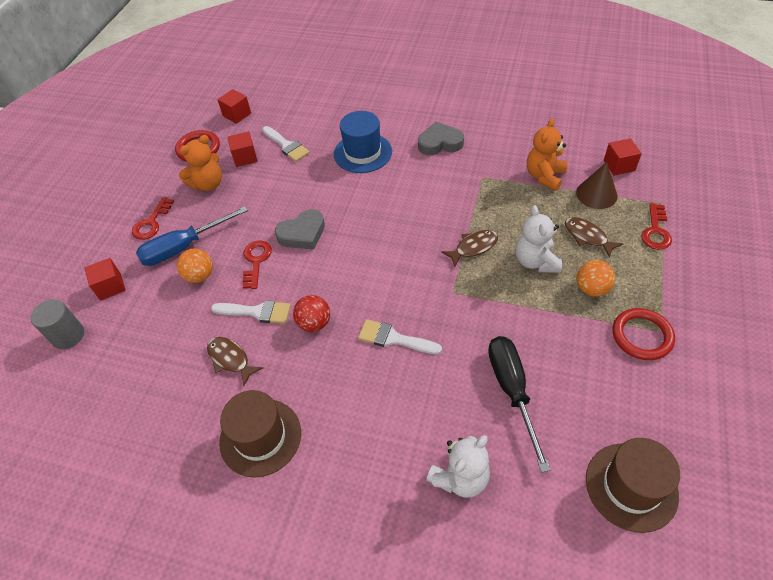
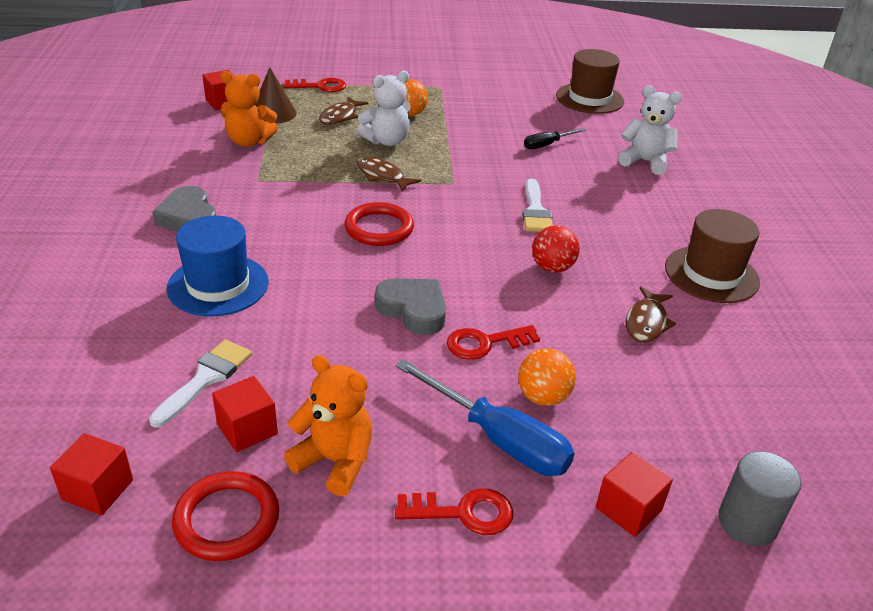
camera: 115 degrees left, 15 degrees down
(257, 312) = (566, 319): white brush -> none
(512, 391) = (547, 145): black screwdriver -> black screwdriver, size x0.55
(642, 336) = (451, 94): red ring -> red ring (379, 228)

